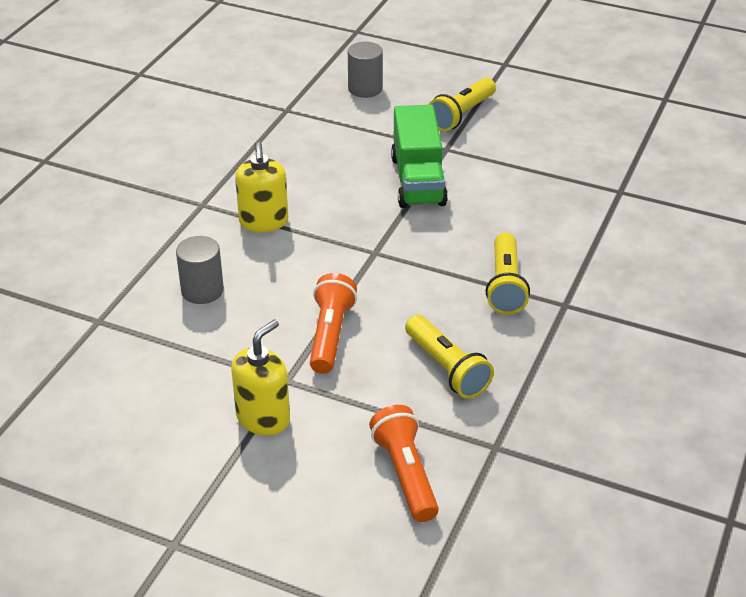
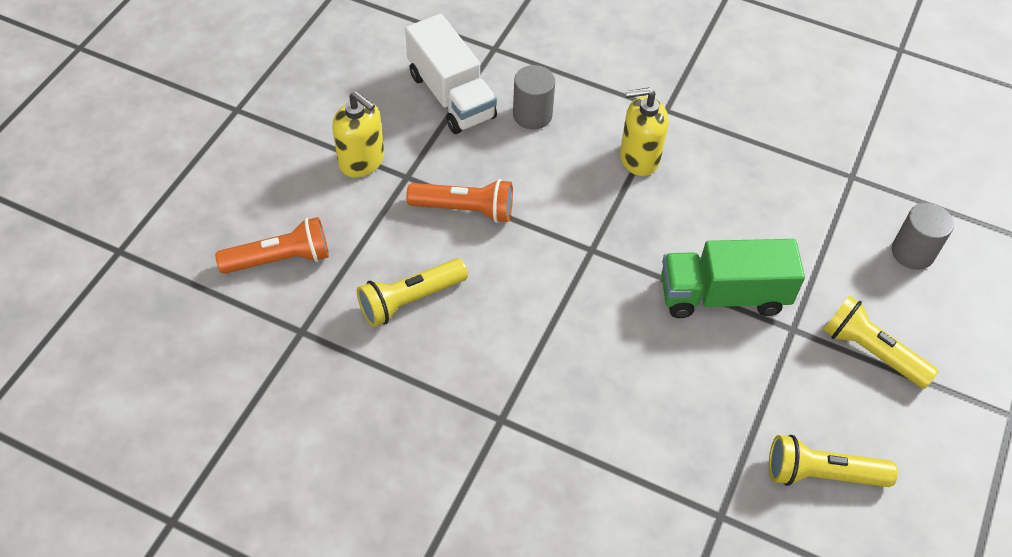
camera: 90 degrees right, 15 degrees up
(169, 351) = (451, 96): none -> white truck
(505, 285) = (534, 364): yellow flashlight -> yellow flashlight (822, 473)

